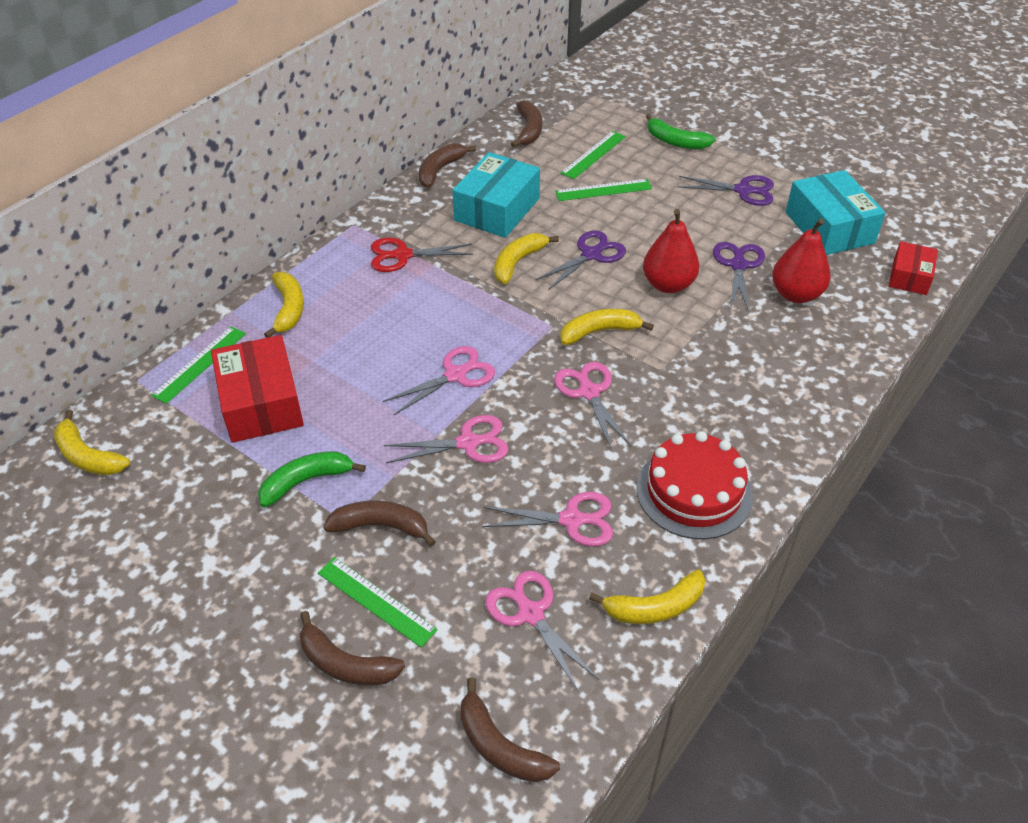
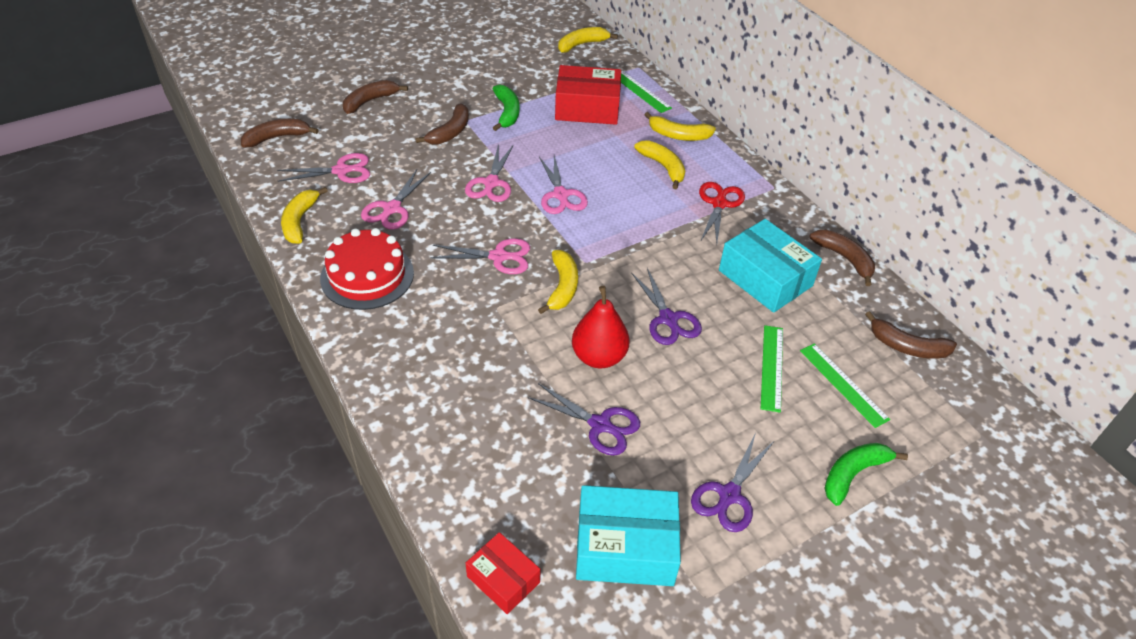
camera: 110 degrees right, 0 degrees up
(376, 601) = (399, 119): green ruler -> none
(518, 262) = (679, 267): yellow banana -> yellow banana (663, 167)
(796, 294) = (533, 451): red pear -> none

